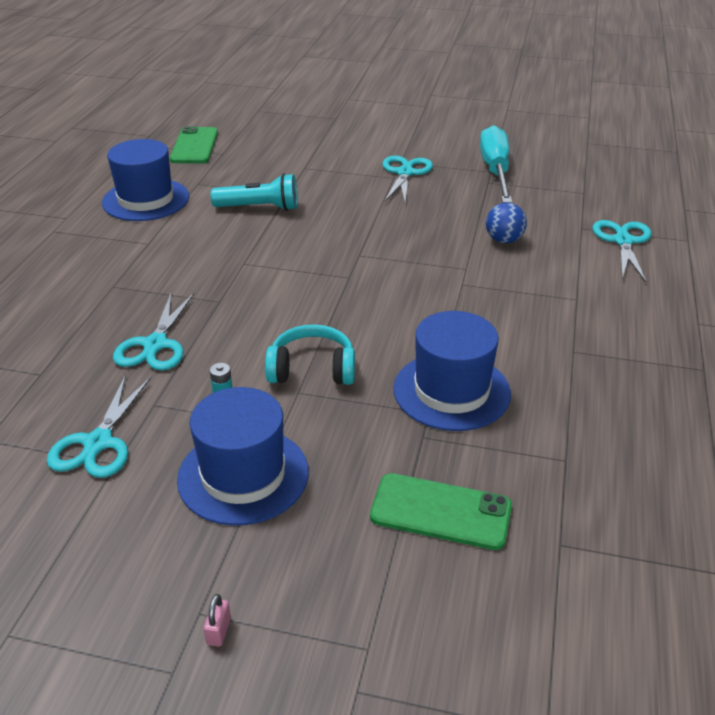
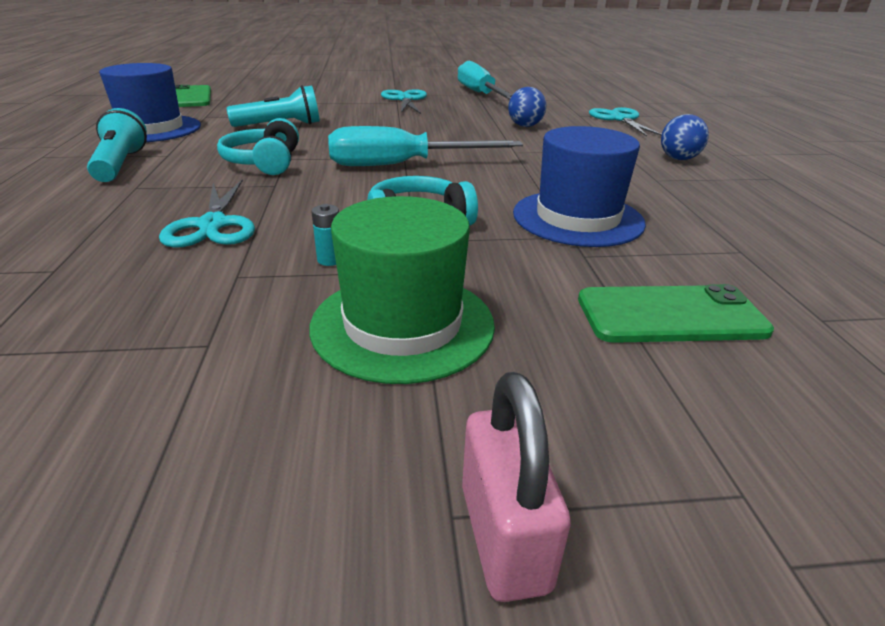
camera: 20 degrees left, 5 degrees down
(98, 443) = (169, 327): turquoise scissors -> none
(108, 252) = (120, 164): none -> turquoise flashlight
(219, 631) = (504, 536): pink padlock -> pink padlock, size x2.10
(223, 267) = (265, 162): none -> turquoise headphones
(243, 475) = (403, 324): blue hat -> green hat
(341, 289) = (402, 165): none -> turquoise screwdriver
(627, 322) = (678, 159): none -> blue ball

